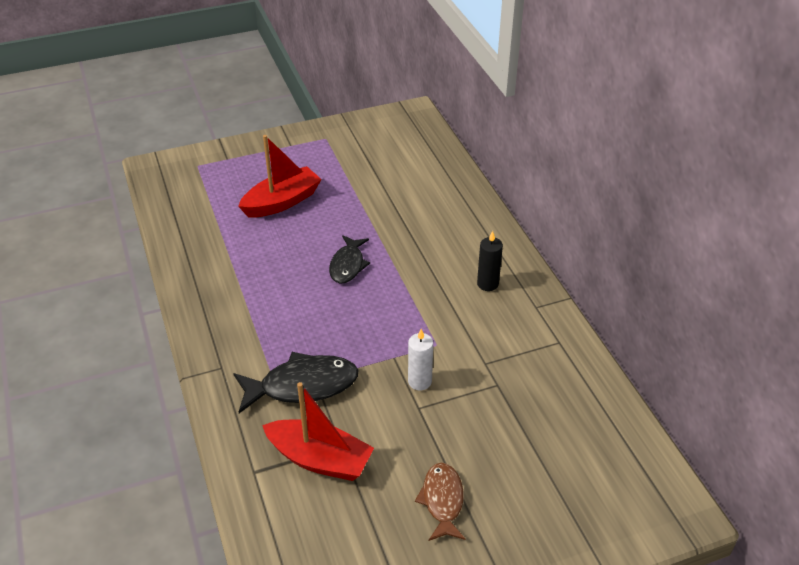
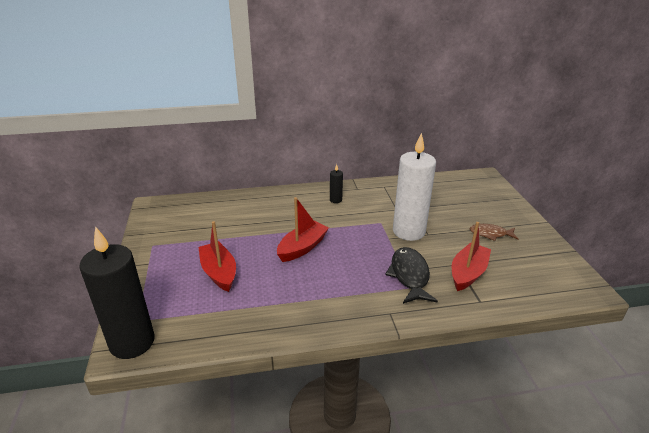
camera: 80 degrees left, 10 degrees down
(166, 171) = (132, 342): none -> black candle
(348, 265) = (302, 247): black fish -> red boat
(419, 381) = (408, 231): white candle -> white candle, size x2.36

